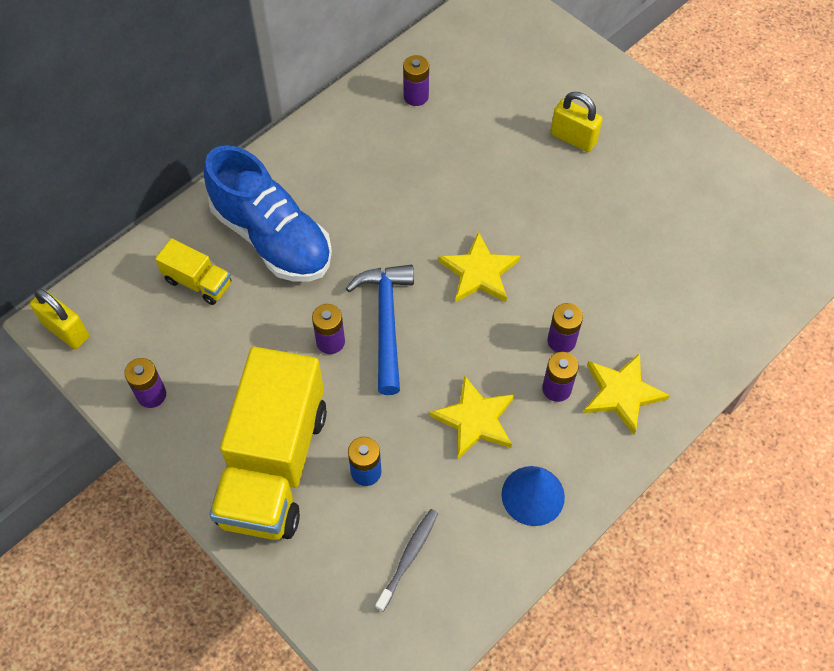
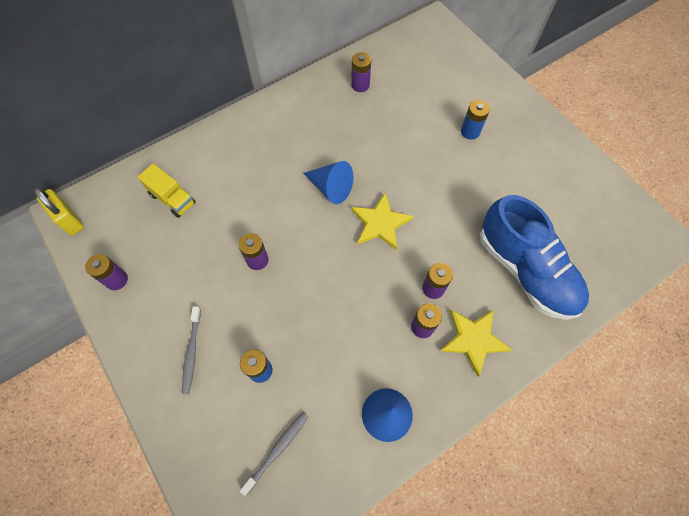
camera: 10 degrees right, 5 degrees up
(272, 238) = (233, 174): blue shoe -> blue shoe (525, 270)
(274, 465) = (192, 352): yellow truck -> grey toothbrush
(386, 322) = (302, 252): blue hammer -> none
(406, 237) = (331, 188): none -> blue cone
(475, 419) = (353, 341): yellow star -> none
(573, 138) = (470, 132): yellow padlock -> blue battery

